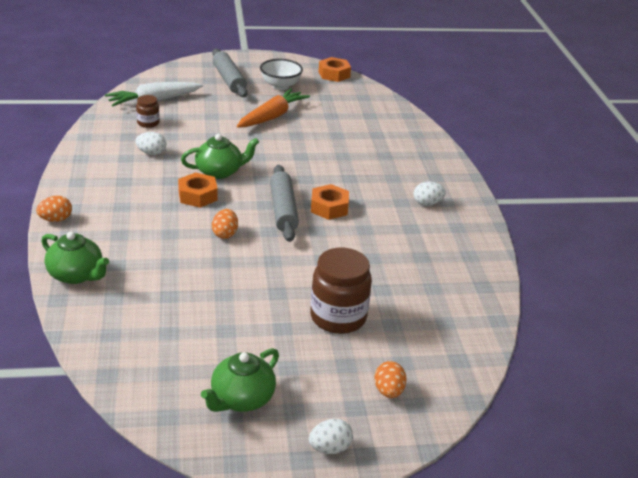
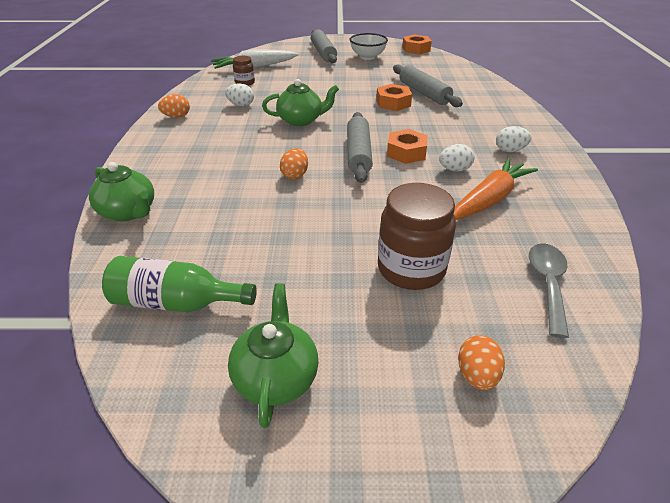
camera: 10 degrees right, 5 degrees up
(56, 219) = (131, 159): orange egg -> orange egg (176, 117)
(148, 351) = (176, 302): none -> green bottle
(197, 196) = (275, 140): orange nut -> orange nut (393, 103)
(241, 399) = (276, 377): green teapot -> green teapot turned 135 degrees clockwise
(272, 116) = (357, 78): orange carrot -> orange carrot (489, 199)
(330, 448) = (391, 469): white egg -> white egg (454, 169)
(344, 136) = (424, 93): none -> grey rolling pin
(447, 325) = (548, 284): none -> grey spoon

